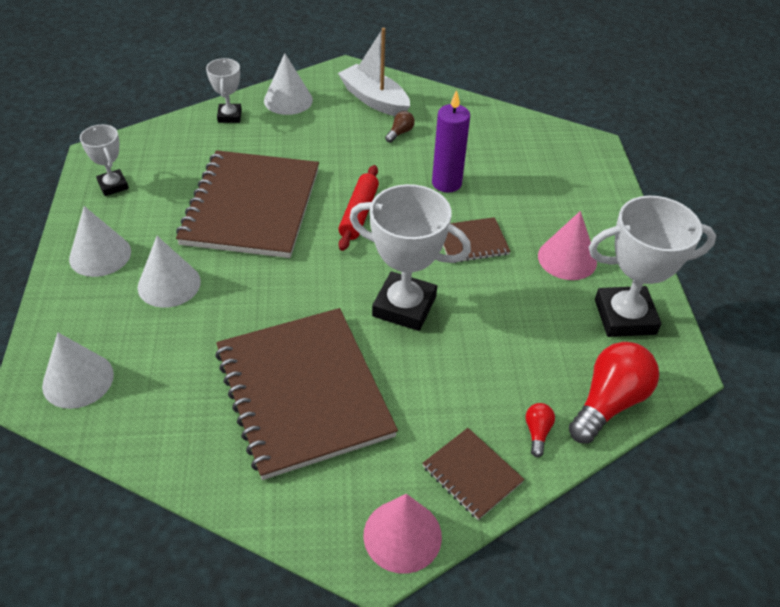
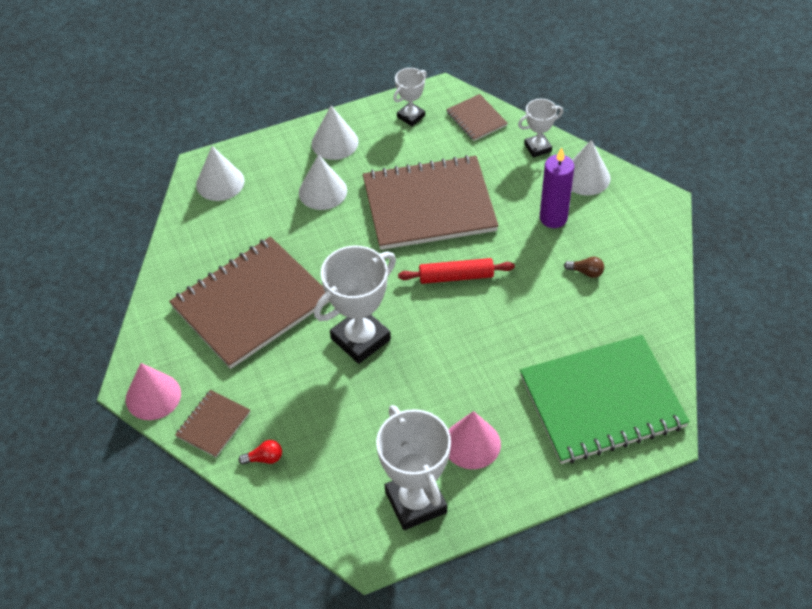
camera: 75 degrees right, 5 degrees up
(374, 100) = (626, 238): white boat -> none
(404, 306) = (360, 339): white trophy -> white trophy turned 45 degrees clockwise
(446, 183) = (530, 327): purple candle -> purple candle (553, 218)
(472, 242) = (459, 366): brown notebook -> brown notebook (476, 119)
(547, 166) = (602, 401): none -> green notebook
(608, 403) = (311, 504): red light bulb -> none

